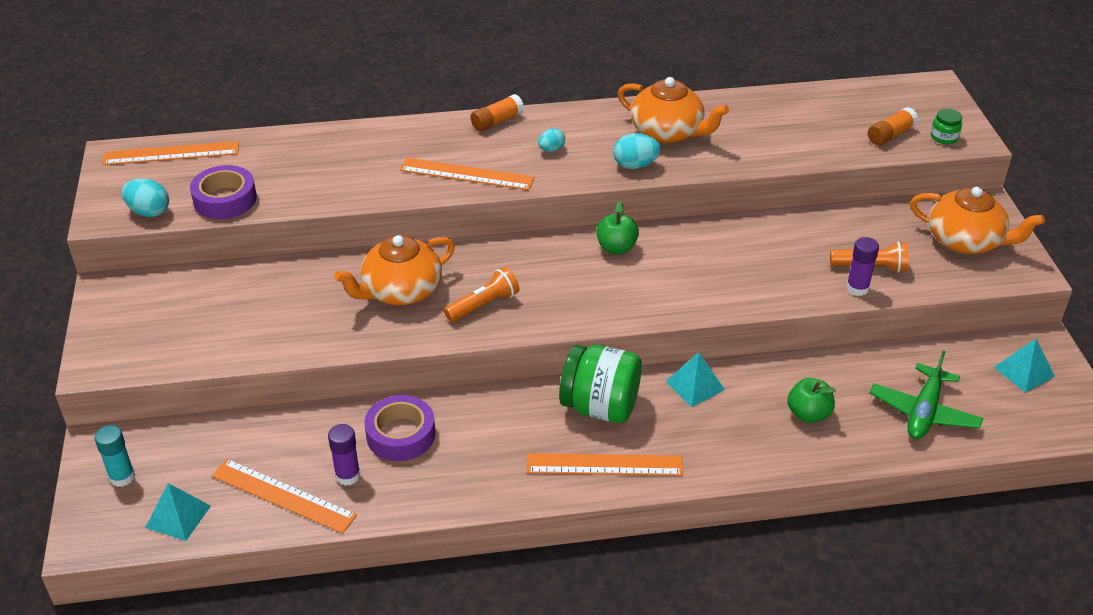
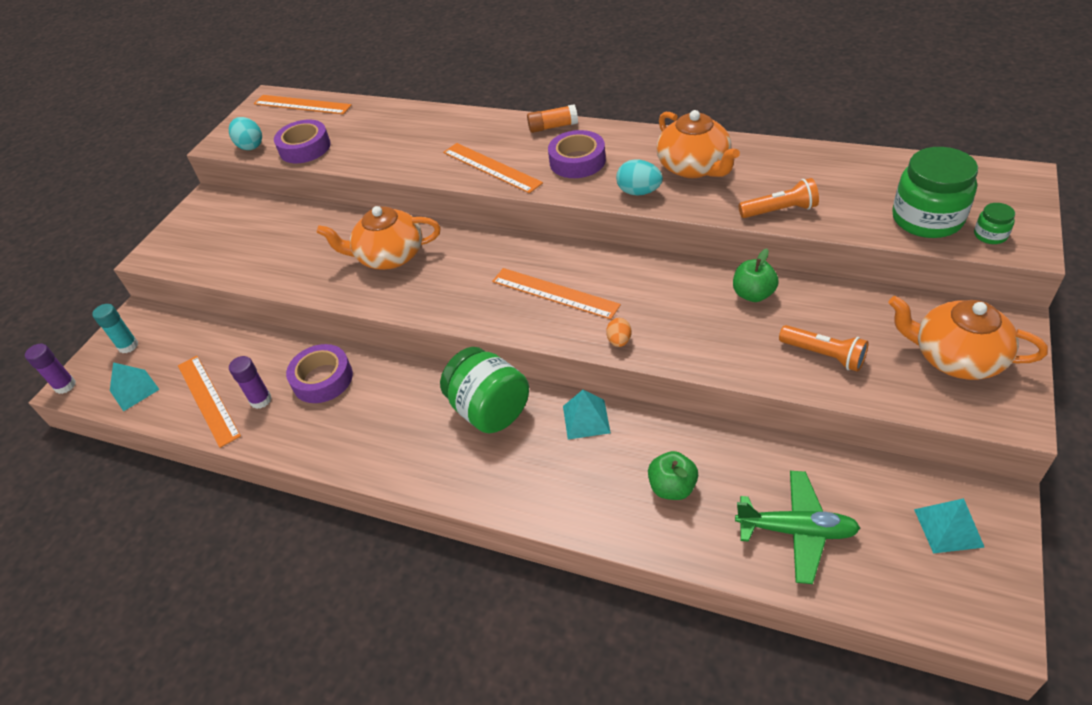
camera: 35 degrees right, 5 degrees up
(483, 305) = (440, 287): orange flashlight -> orange flashlight (779, 210)
(551, 149) = (577, 161): turquoise egg -> purple tape
(604, 464) = (453, 466): orange ruler -> orange ruler (555, 293)
(616, 248) = (588, 266): green apple -> green apple (753, 294)
(697, 304) = (619, 341): none -> orange egg
(857, 288) = (792, 374): purple glue stick -> purple glue stick (65, 386)
(890, 135) = (927, 219): orange glue stick -> green jar
(924, 412) = (796, 531): green plane -> green plane turned 135 degrees counterclockwise
(965, 241) = (956, 357): orange teapot -> orange teapot turned 150 degrees clockwise

